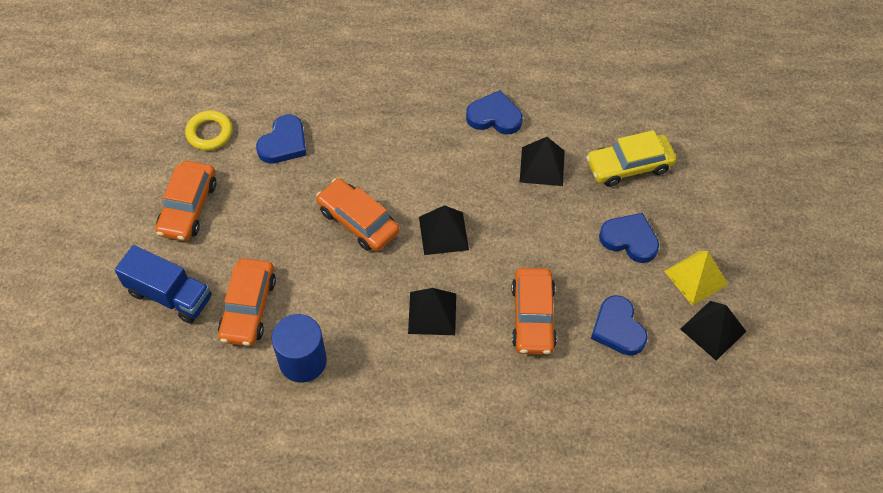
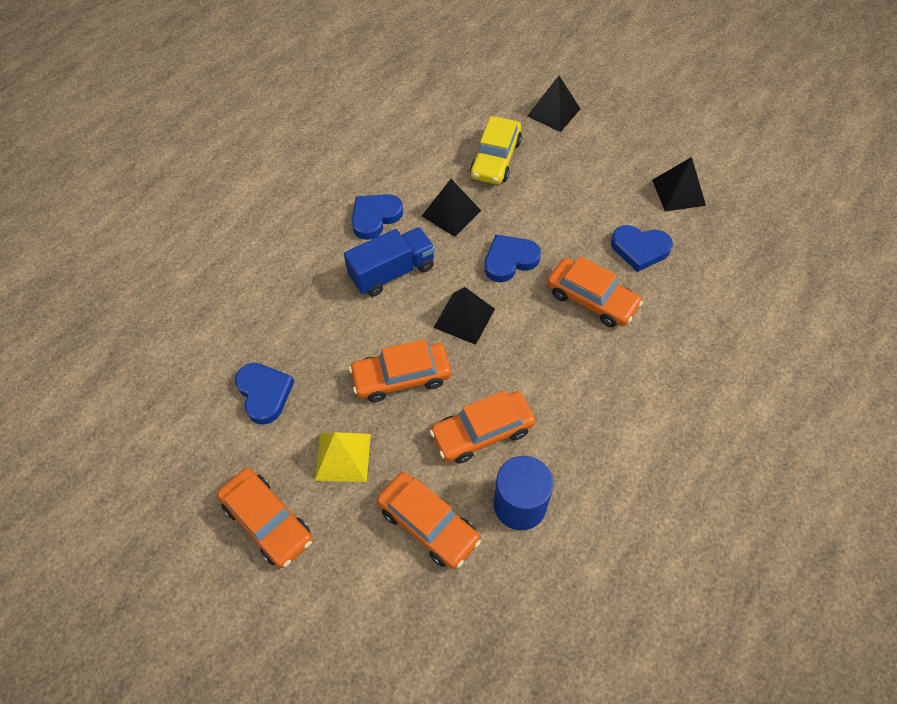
camera: 55 degrees left, 0 degrees up
(170, 295) = (360, 595): blue truck -> blue truck (392, 272)
(209, 133) = (194, 455): yellow ring -> none
(348, 302) = (482, 432): none -> orange car
(432, 313) = (539, 370): black pyramid -> black pyramid (553, 112)
(629, 239) = (564, 196): blue heart -> blue heart (509, 260)
(696, 277) = (626, 176): yellow pyramid -> yellow pyramid (343, 457)

